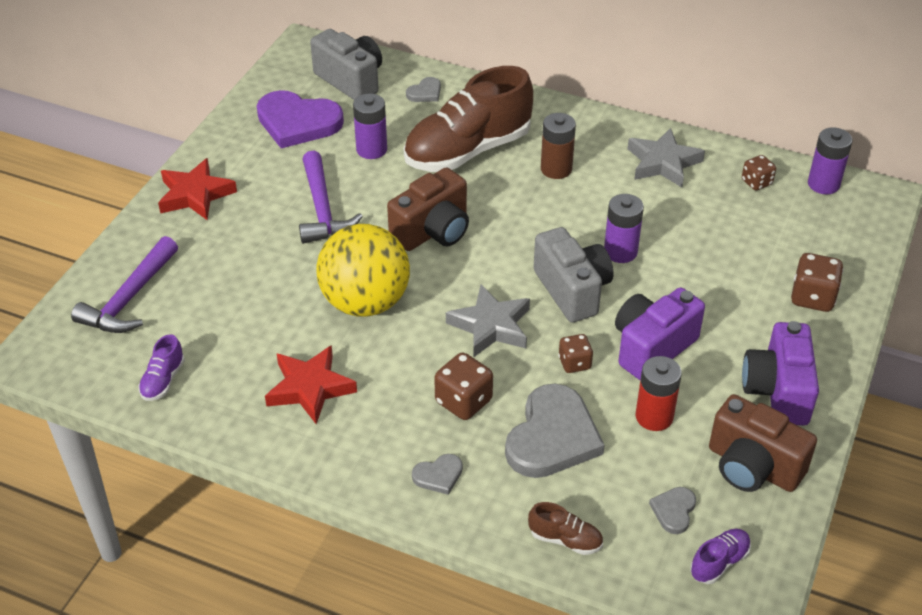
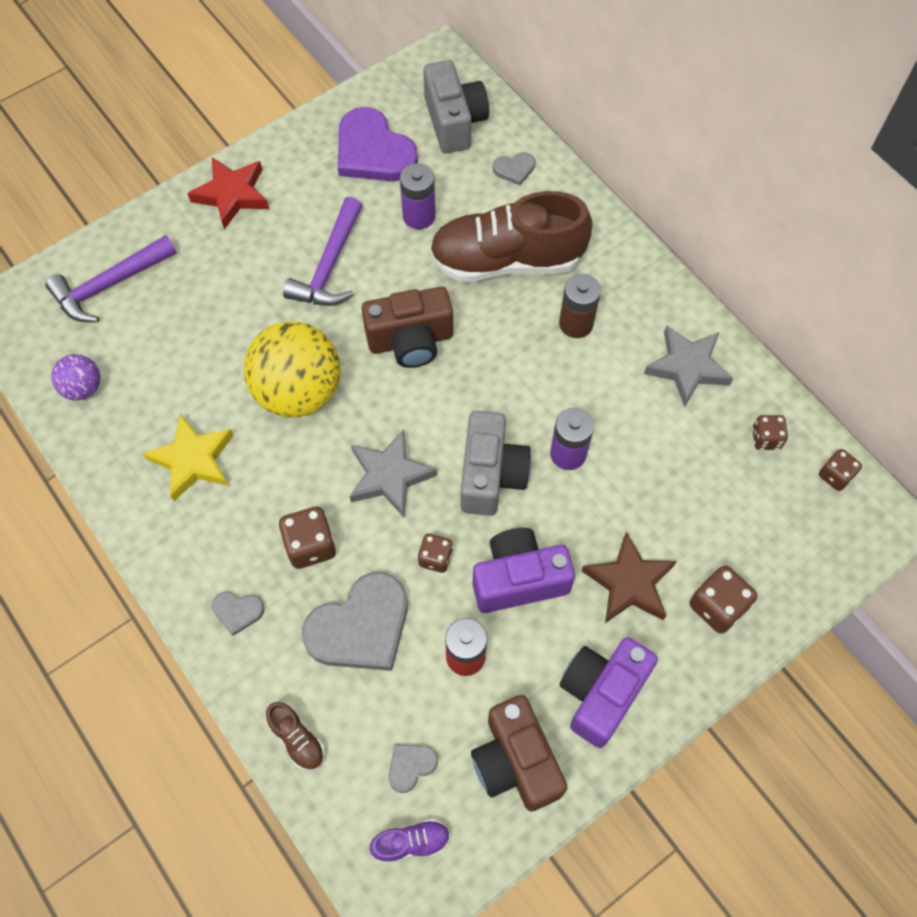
camera: 30 degrees right, 20 degrees up
(163, 380) = (83, 388): purple shoe -> purple ball
(310, 388) = (193, 460): red star -> yellow star
(737, 312) = (629, 583): none -> brown star
(823, 184) = (835, 476): purple battery -> brown dice

